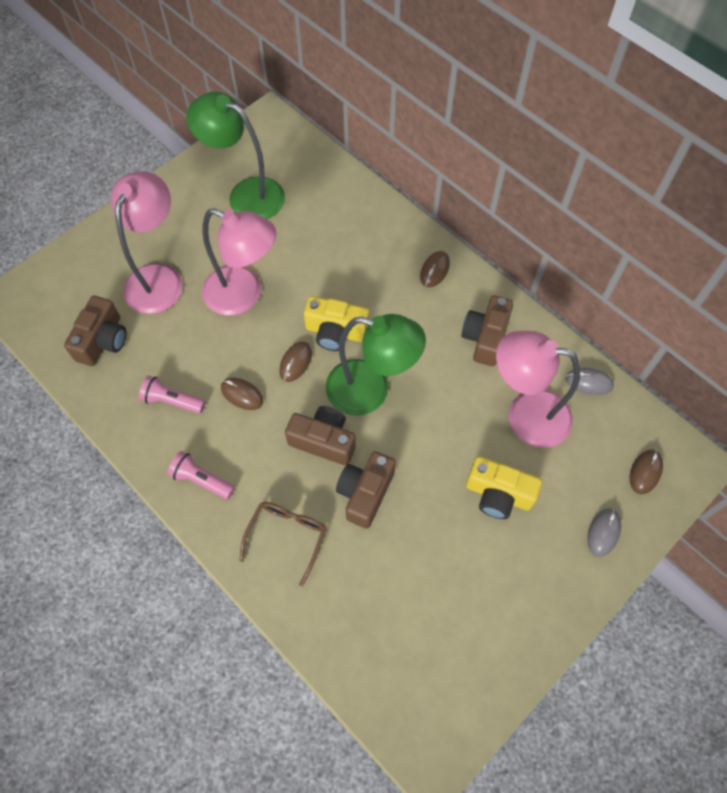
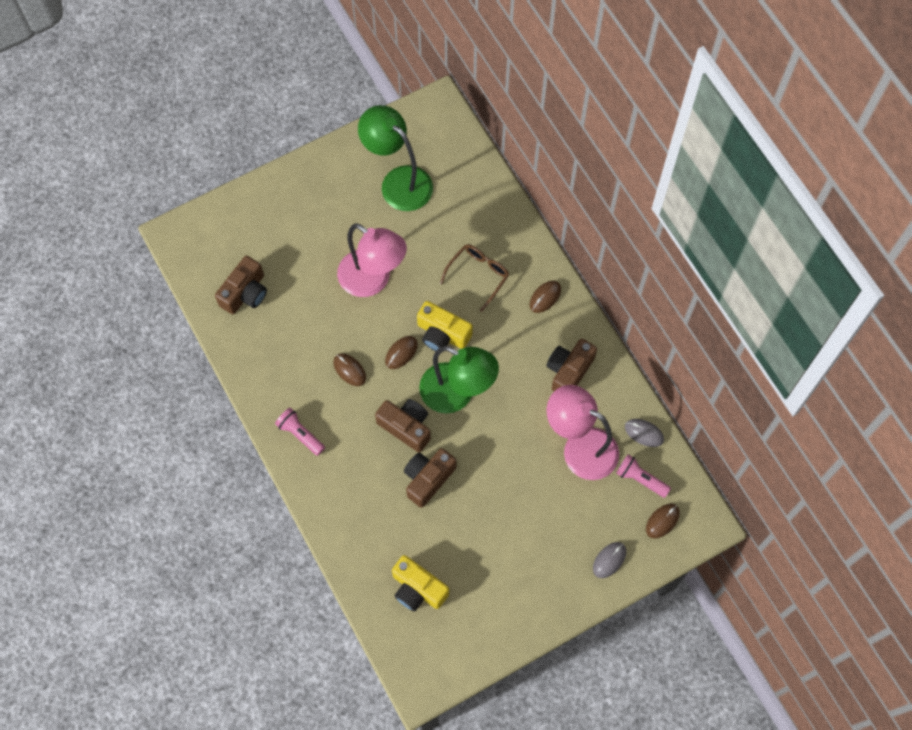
camera: 15 degrees right, 5 degrees up
(158, 278) = (303, 245): pink lamp -> none
(172, 401) = (291, 361): pink flashlight -> pink flashlight (640, 479)
(287, 537) = (356, 498): brown glasses -> brown glasses (478, 276)
(498, 494) = (535, 508): yellow camera -> yellow camera (418, 589)

